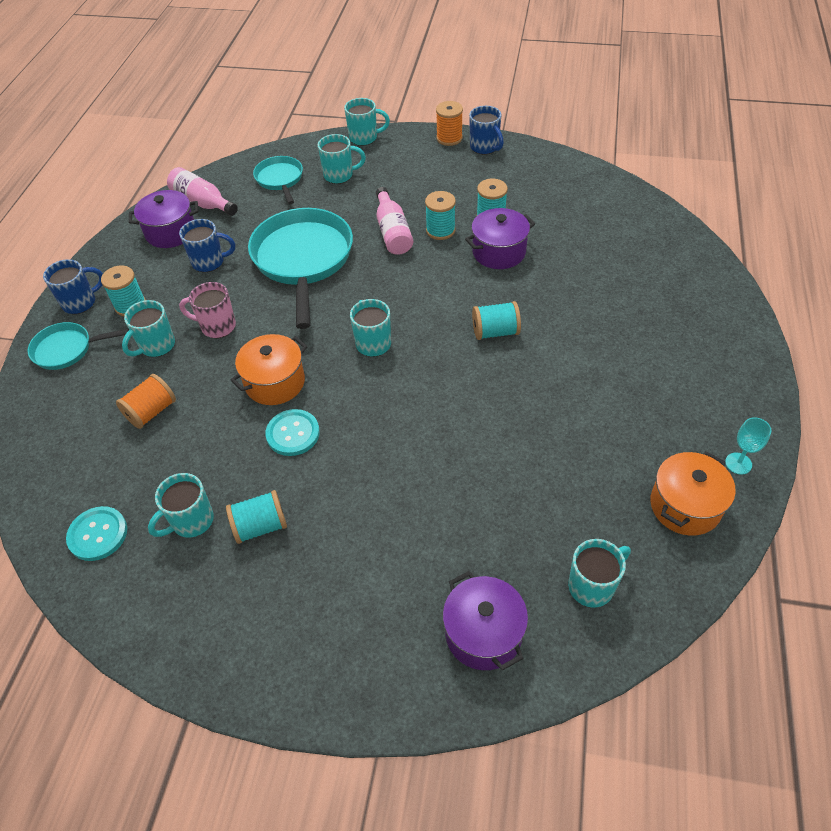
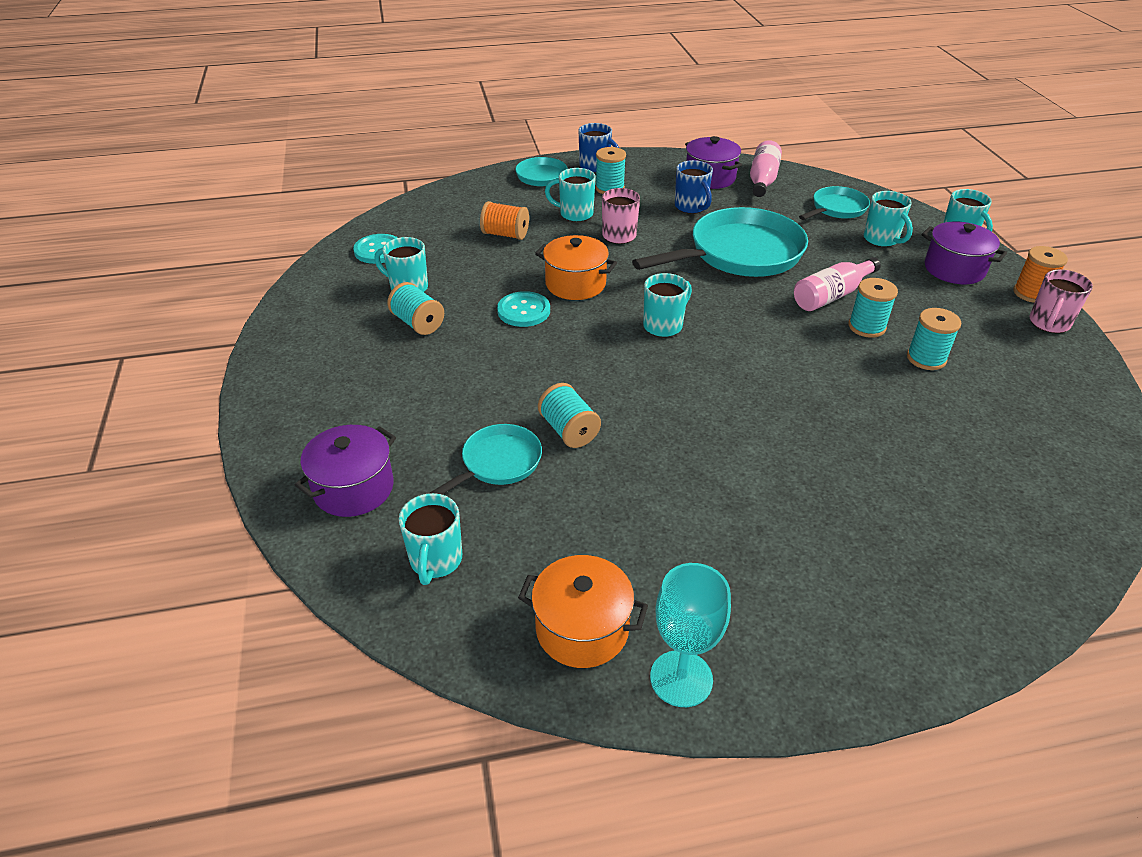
camera: 65 degrees right, 10 degrees down
(485, 147) = (1048, 323): blue mug -> pink mug
(495, 332) = (744, 405): turquoise spool -> turquoise spool (569, 430)
(495, 512) = (498, 463): none -> turquoise pan
(499, 252) = (874, 378): purple pot -> purple pot (954, 269)
(592, 586) = (435, 561): turquoise mug -> turquoise mug turned 60 degrees clockwise
(738, 463) = (681, 678): turquoise goblet -> turquoise goblet, size x1.67

